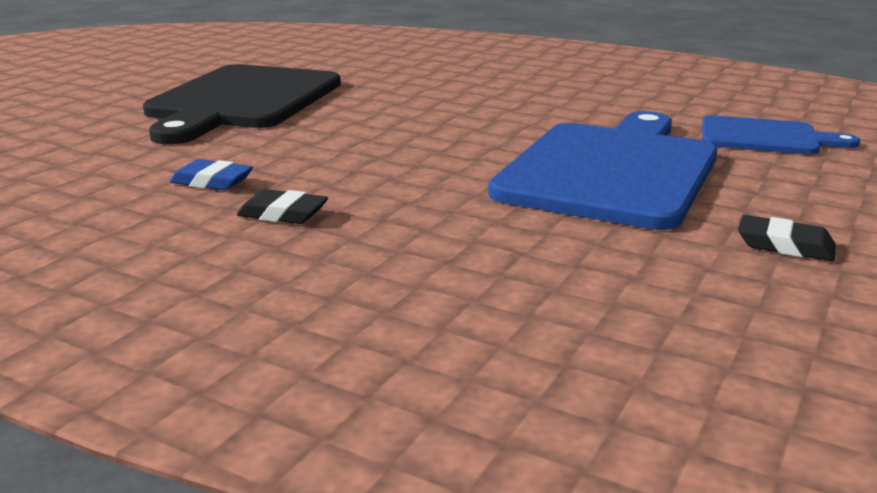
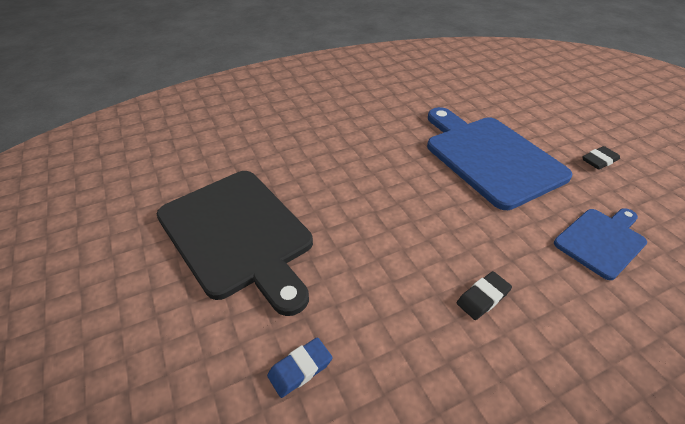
camera: 55 degrees left, 20 degrees up
(212, 181) = (404, 311): blue eraser -> blue eraser (300, 369)
(765, 137) = (475, 98): blue cutting board -> blue cutting board (601, 240)

